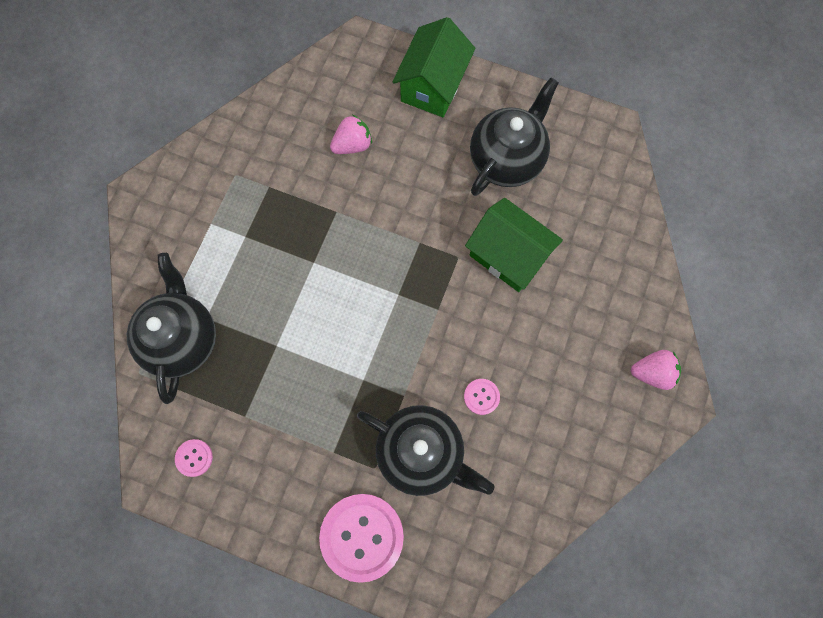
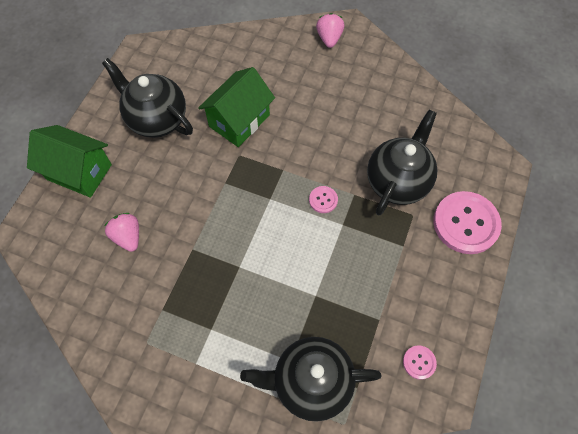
camera: 90 degrees left, 10 degrees down
(481, 396) = (352, 141): pink button -> pink button (323, 200)

